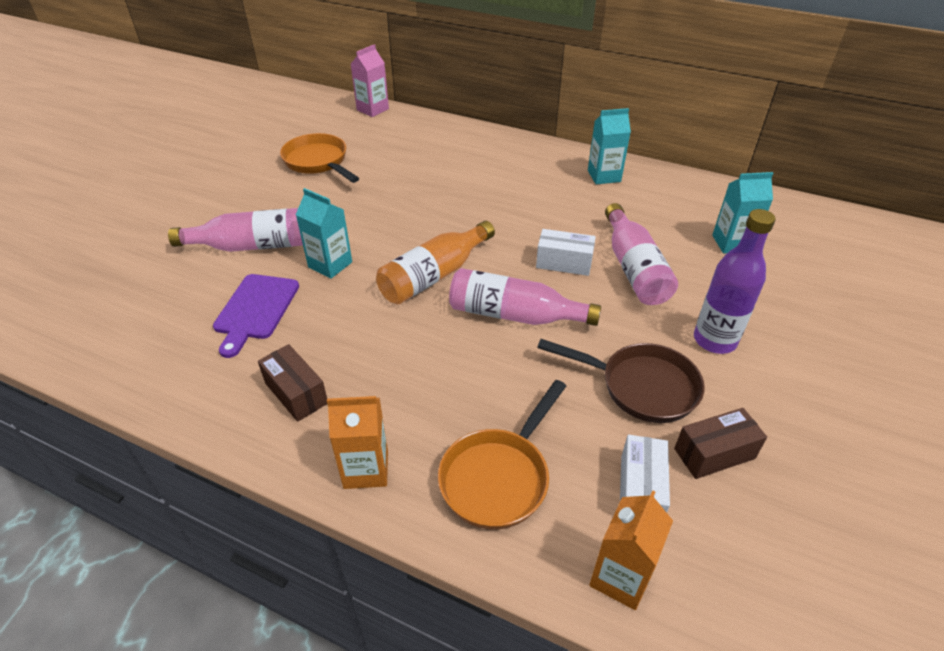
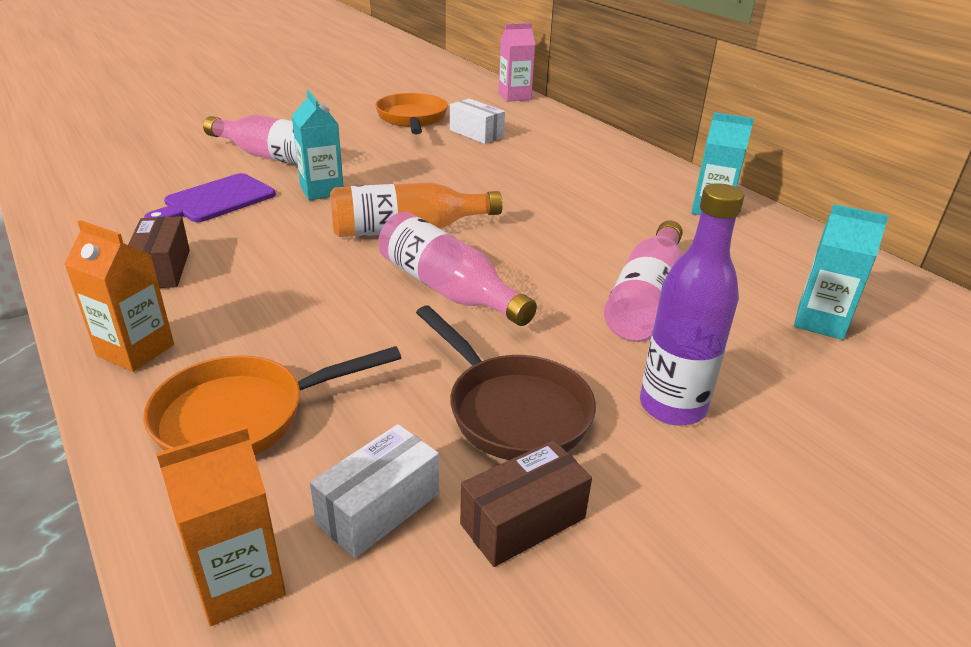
camera: 30 degrees right, 10 degrees down
(564, 263) = (563, 266): white box -> white box (476, 134)
(714, 453) = (523, 521): brown box -> brown box turned 45 degrees counterclockwise

